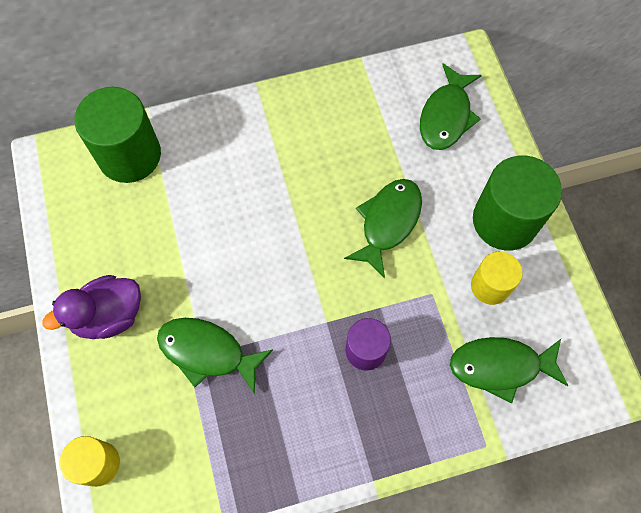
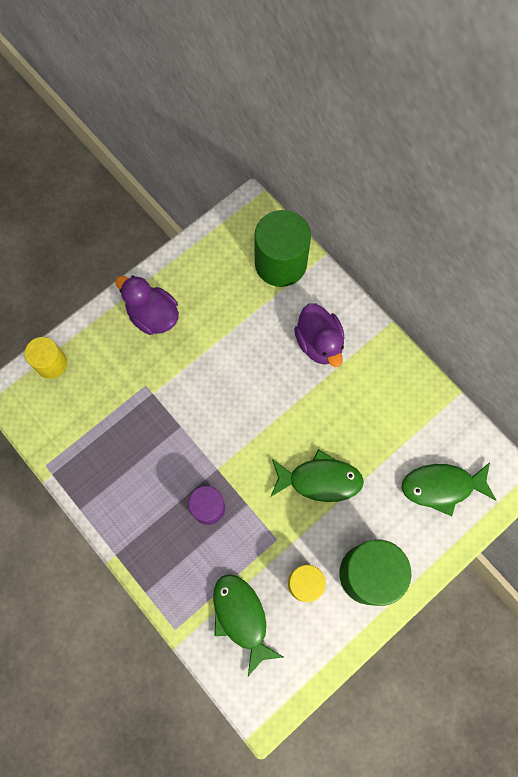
camera: 65 degrees right, 5 degrees up
(207, 352) = (157, 395): green fish -> none
(240, 158) = (319, 343): none -> purple duck

